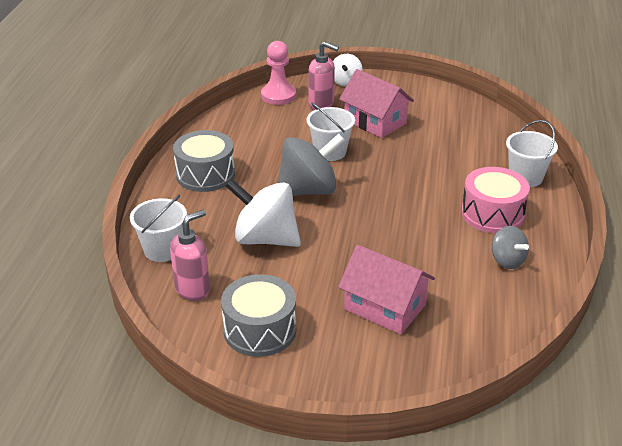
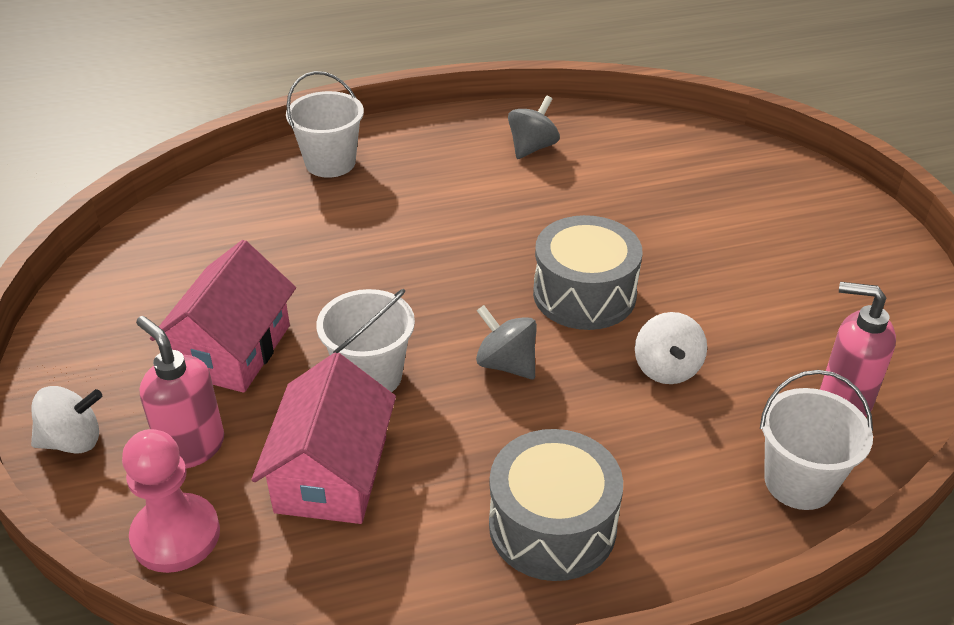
camera: 115 degrees left, 5 degrees up
(260, 330) = (844, 305): grey drum -> grey drum (584, 294)
(265, 239) = (667, 368): white spinning top -> white spinning top, size x0.55
(308, 190) = (506, 364): grey spinning top -> grey spinning top, size x0.55
(321, 104) = (191, 446): pink soap dispenser -> pink soap dispenser turned 45 degrees counterclockwise
(385, 307) = (701, 216): pink house -> pink house (331, 474)
(492, 214) = (440, 174): pink drum -> none

